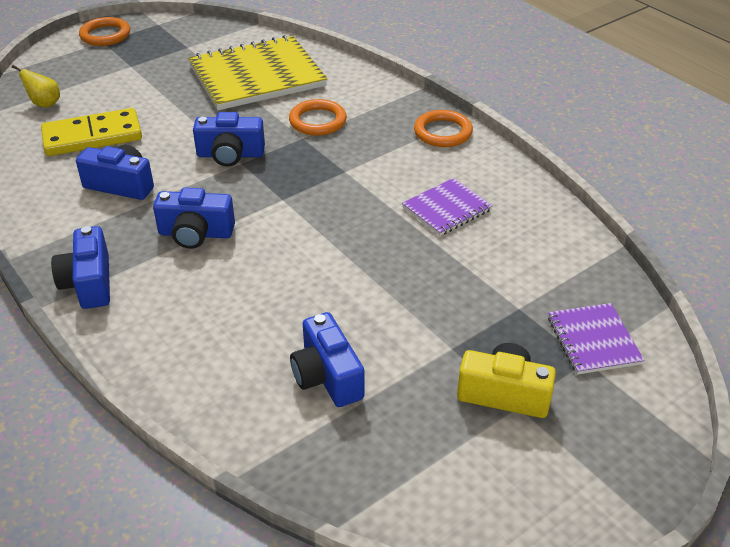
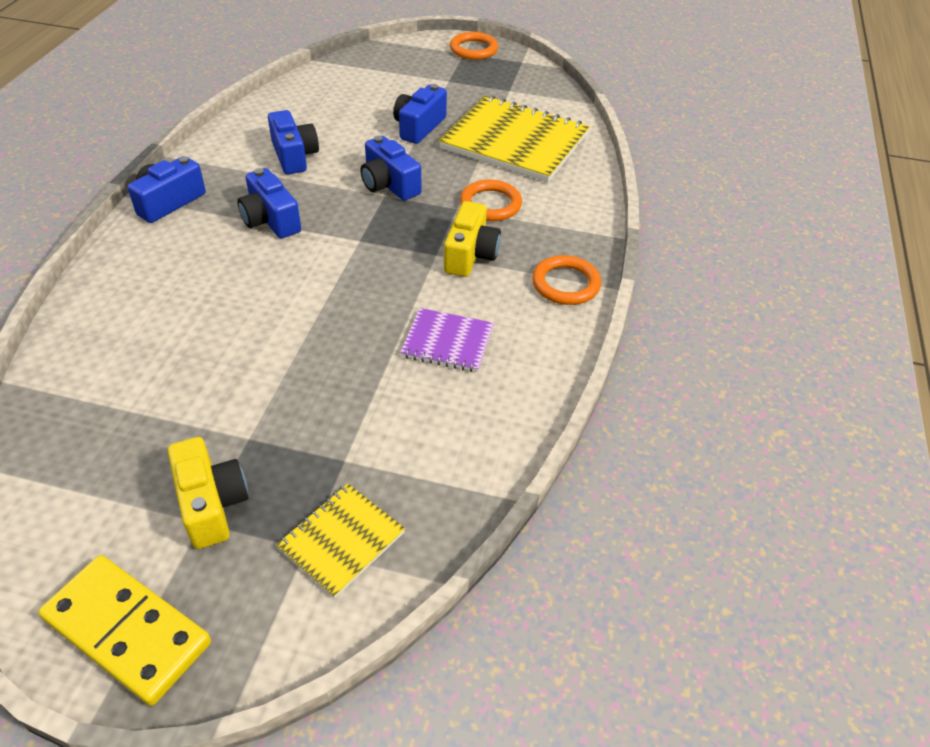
camera: 50 degrees right, 5 degrees up
(44, 104) = (354, 73): yellow pear -> none
(92, 136) = (339, 113): yellow domino -> yellow domino (127, 630)
(327, 376) = (154, 376): blue camera -> blue camera (419, 127)
(364, 156) = (470, 255): none -> yellow camera
(593, 340) = (341, 540): purple notebook -> yellow notebook

